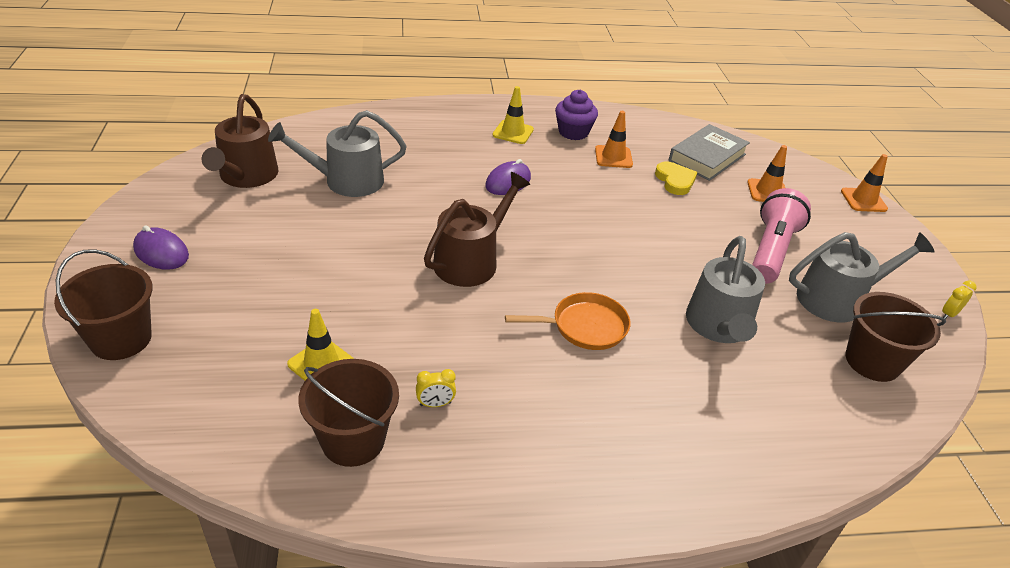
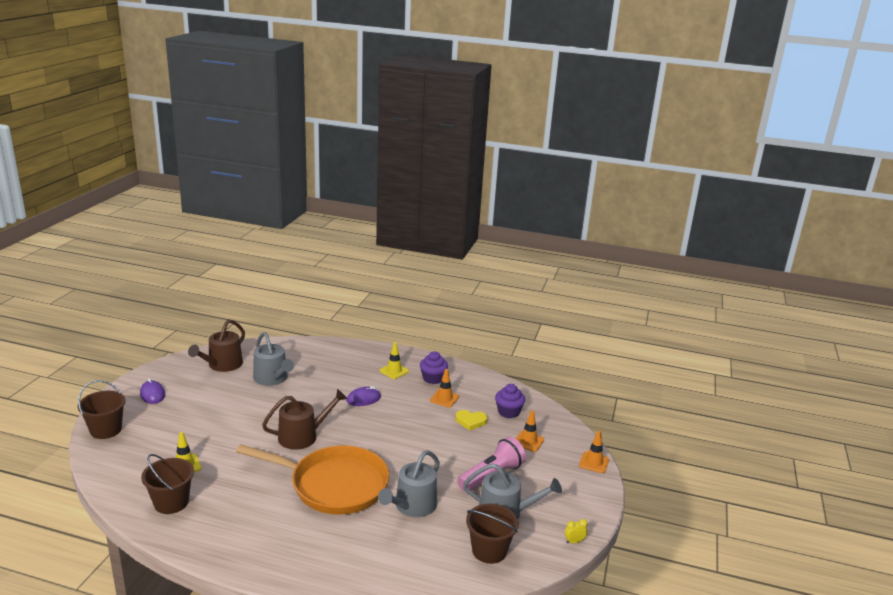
camera: 25 degrees right, 15 degrees down
(346, 181) = (272, 379): grey watering can -> grey watering can turned 135 degrees counterclockwise
(435, 404) = (222, 498): yellow clock -> none
(584, 326) = (333, 485): orange pan -> orange pan, size x2.09
(675, 181) = (471, 421): yellow heart -> yellow heart turned 90 degrees clockwise
(707, 157) = (508, 412): grey book -> purple cupcake

